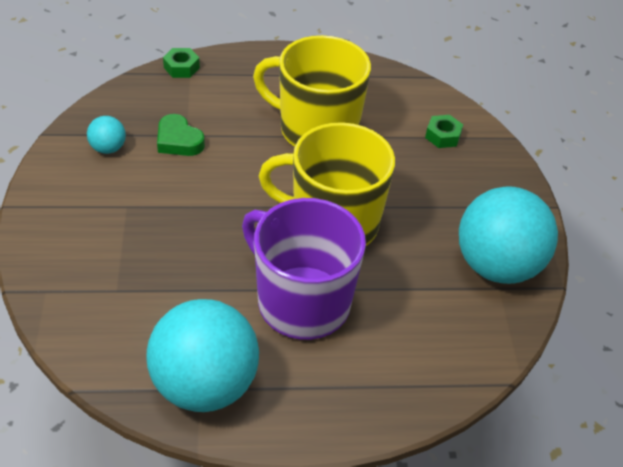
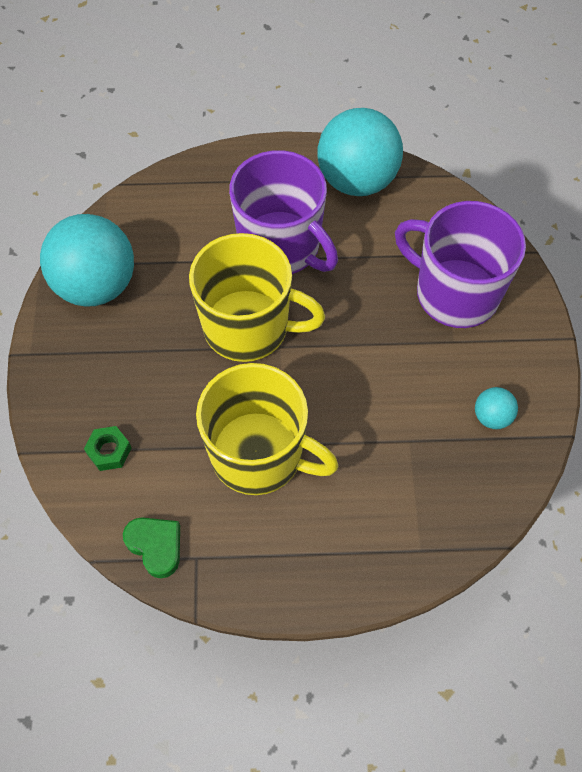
camera: 175 degrees left, 15 degrees up
(113, 249) = (455, 293): none -> purple mug
(178, 140) = (416, 431): green heart -> green heart (156, 546)
(181, 67) = (433, 561): green nut -> none

